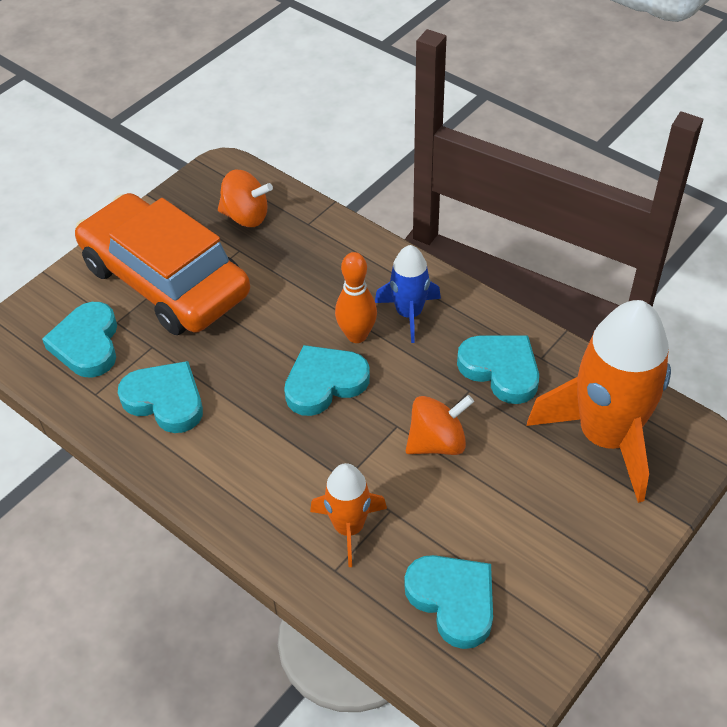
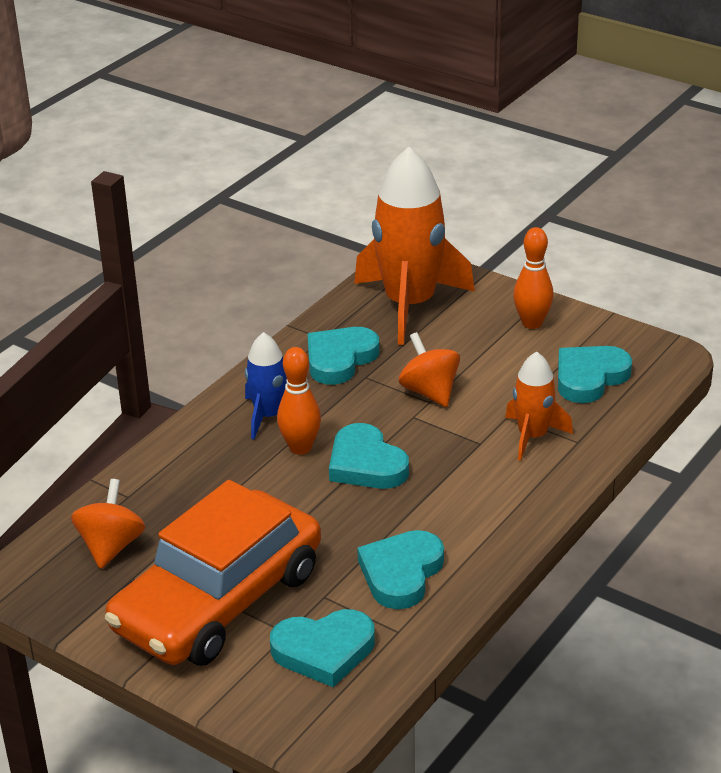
camera: 95 degrees left, 15 degrees down
(569, 555) = (532, 323): none -> orange bowling pin

